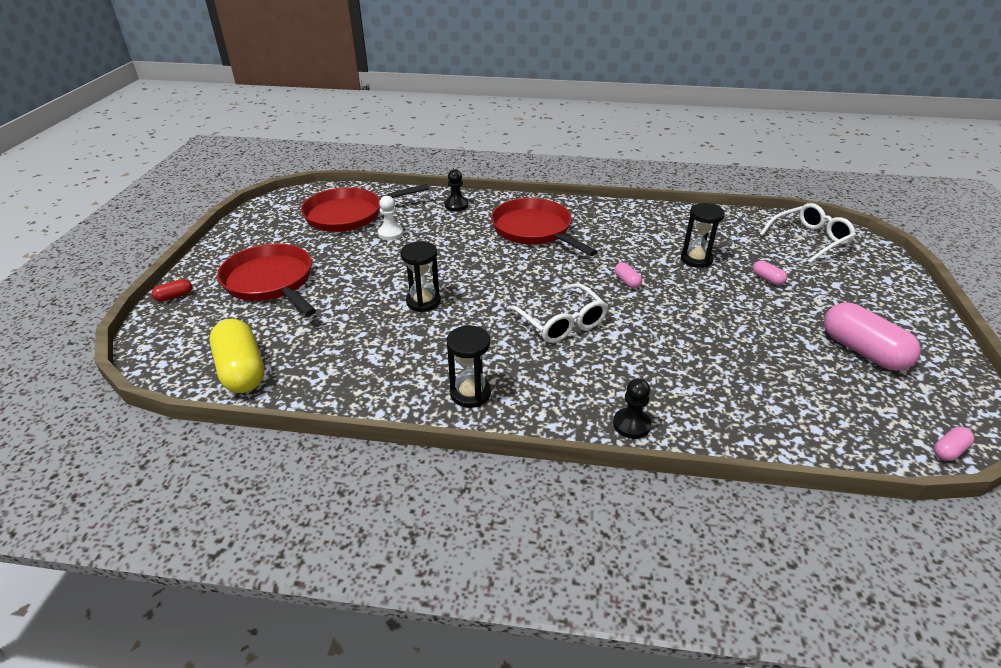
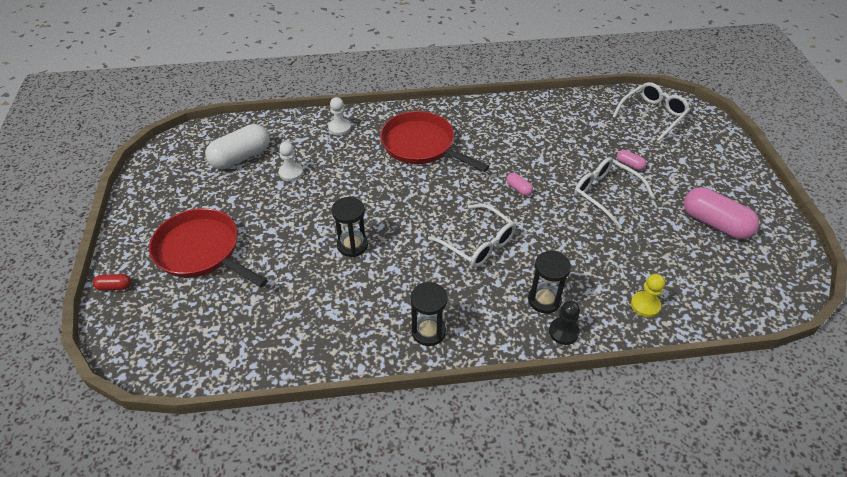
camera: 15 degrees left, 10 degrees up
(174, 297) = (115, 287): red capsule -> red capsule turned 45 degrees clockwise
(241, 370) = (220, 353): yellow capsule -> none
(349, 215) = (241, 157): red pan -> white capsule
(456, 205) = (339, 128): black pawn -> white pawn
(696, 259) = (568, 154): black hourglass -> black hourglass (544, 300)
(729, 302) = (605, 194): none -> white glasses
(746, 417) = (645, 305): none -> yellow pawn
(949, 450) = (788, 302): pink capsule -> none

